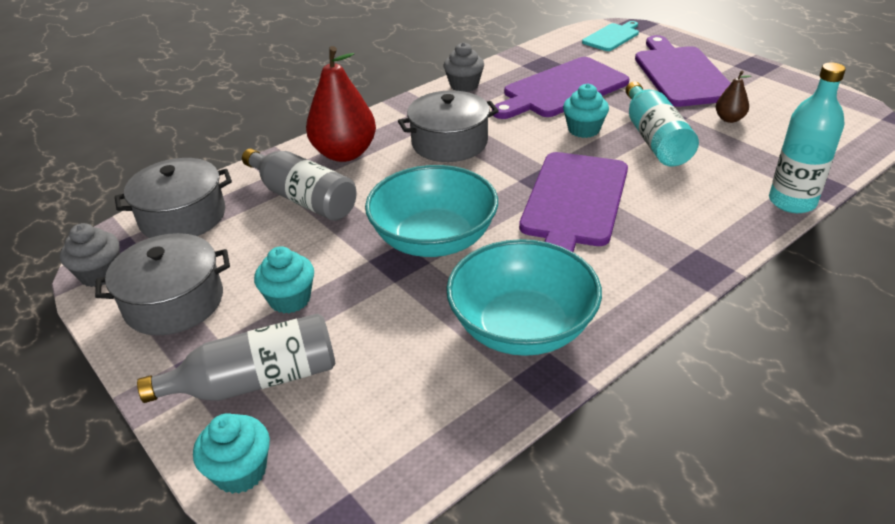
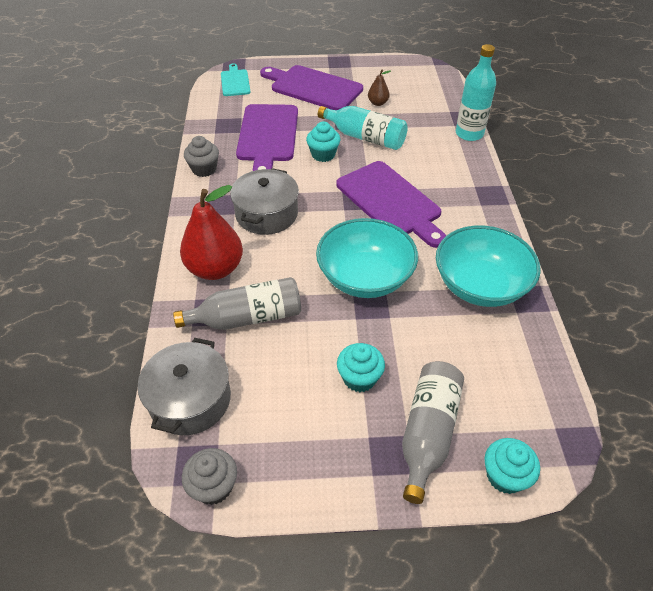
camera: 55 degrees left, 10 degrees up
(174, 302) = (300, 448): grey pot -> none

